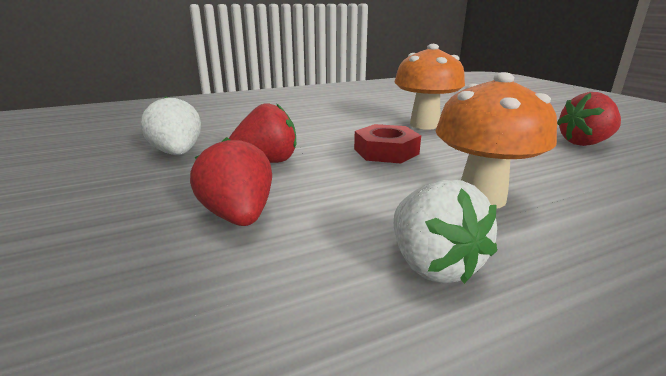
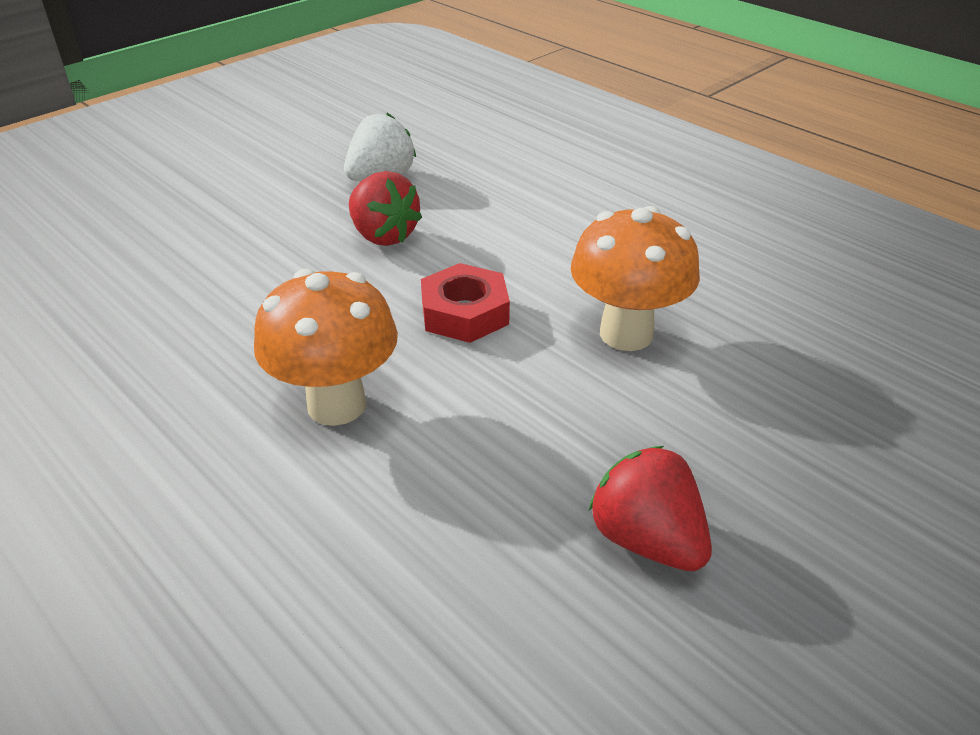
camera: 70 degrees right, 15 degrees up
(238, 216) = (247, 258): red strawberry -> none
(433, 265) = (184, 378): white strawberry -> none

